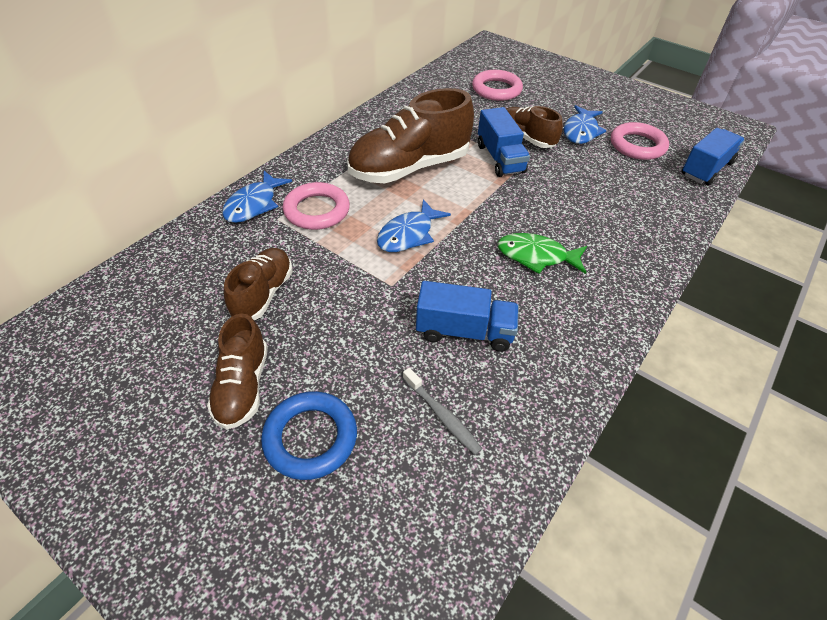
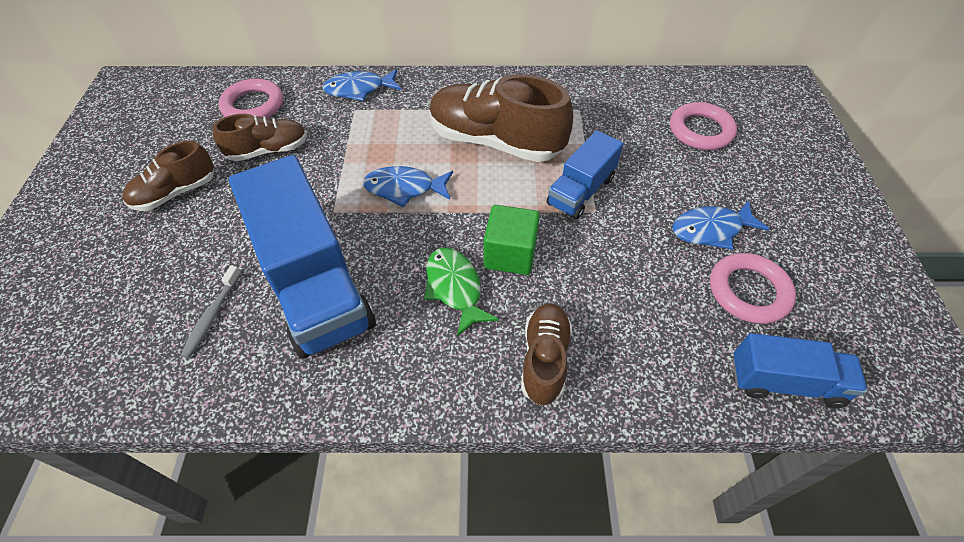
camera: 55 degrees right, 5 degrees up
(310, 438) = (150, 252): blue ring -> none
(317, 210) = (384, 123): pink ring -> pink ring (253, 105)
(464, 331) = (314, 284): blue truck -> blue truck, size x1.85
(526, 138) = (640, 193): brown shoe -> brown shoe (544, 359)
(528, 216) = (510, 254): none -> green cube

